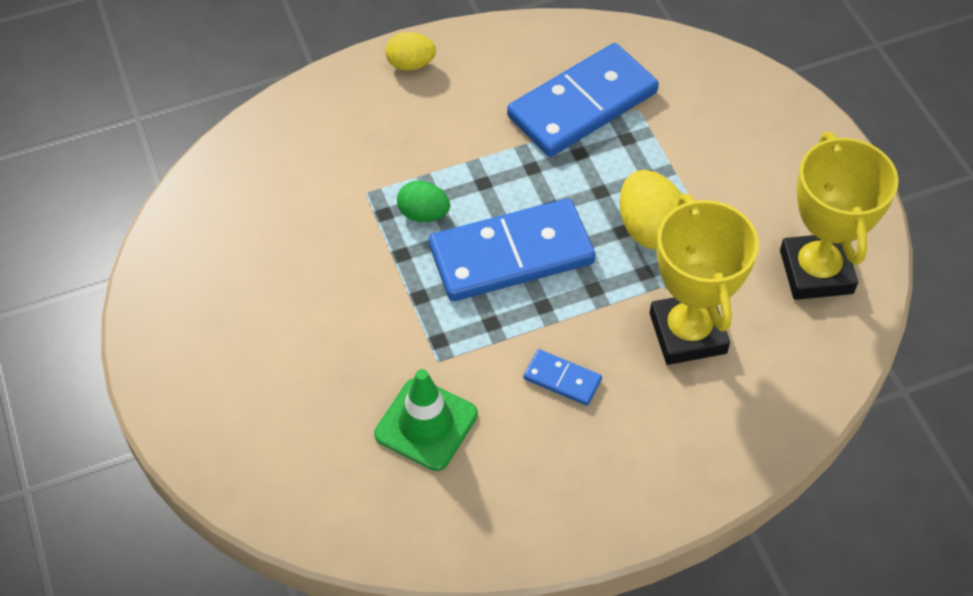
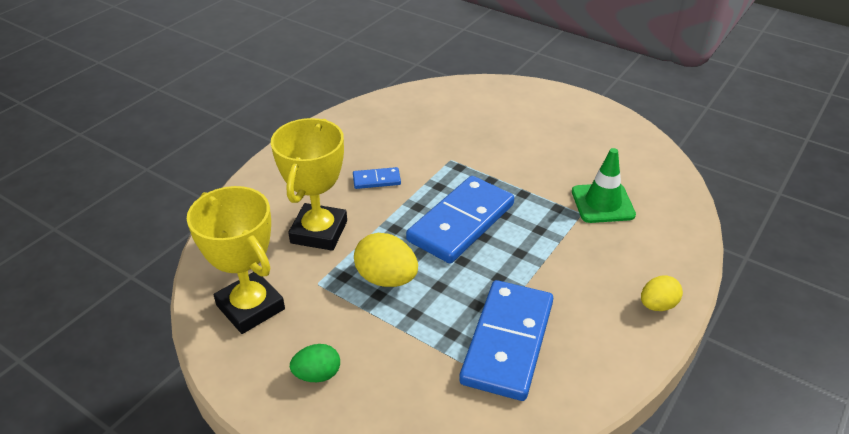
camera: 145 degrees right, 15 degrees down
(423, 214) = (535, 218): green egg -> green egg (317, 374)
(426, 424) = (430, 135): green traffic cone -> green traffic cone (602, 203)
(687, 333) = (319, 232): yellow trophy -> yellow trophy turned 60 degrees clockwise

